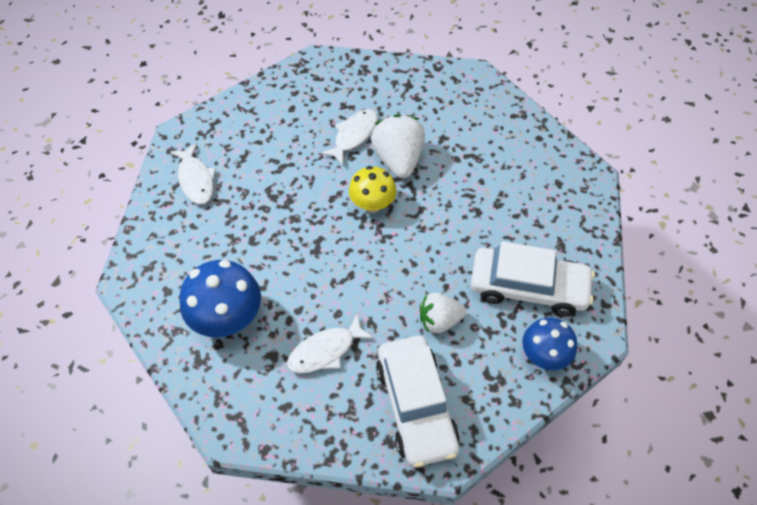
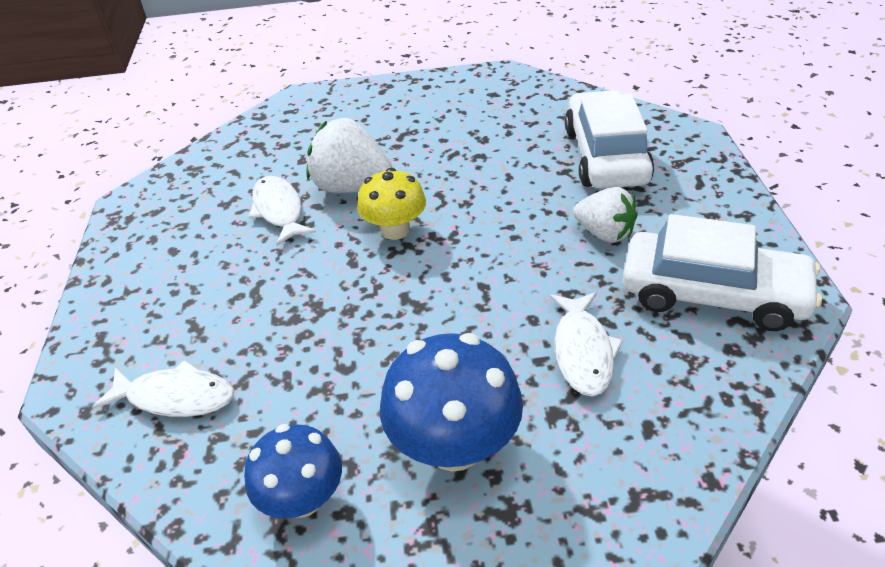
camera: 55 degrees left, 15 degrees down
(439, 320) = (604, 233): white strawberry -> white strawberry turned 75 degrees counterclockwise
(528, 287) = (606, 155): white car -> white car turned 45 degrees counterclockwise
(544, 355) = (698, 174): blue mushroom -> blue mushroom (303, 498)

